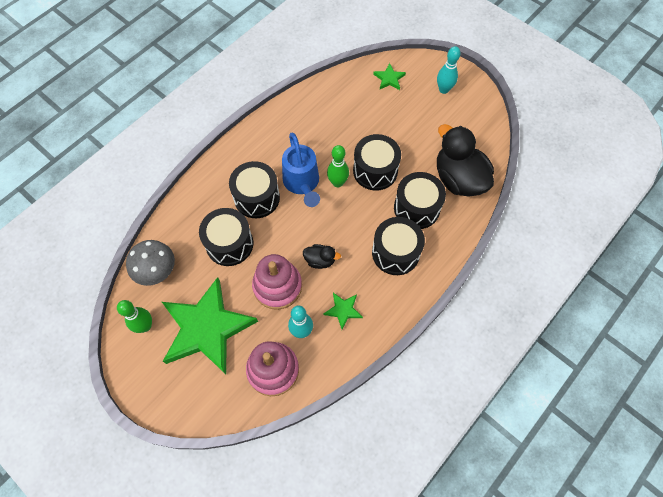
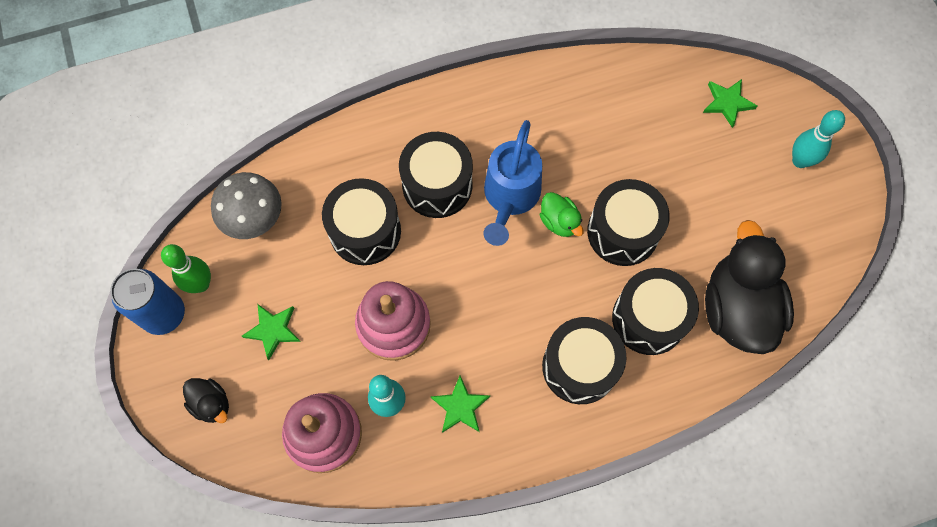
camera: 30 degrees right, 5 degrees up
(131, 356) = (164, 314): none -> blue can
(207, 328) = (273, 330): green star -> green star, size x0.41
(320, 260) = (470, 320): black duck -> black duck (211, 404)
(337, 182) = (559, 222): green bowling pin -> green duck

